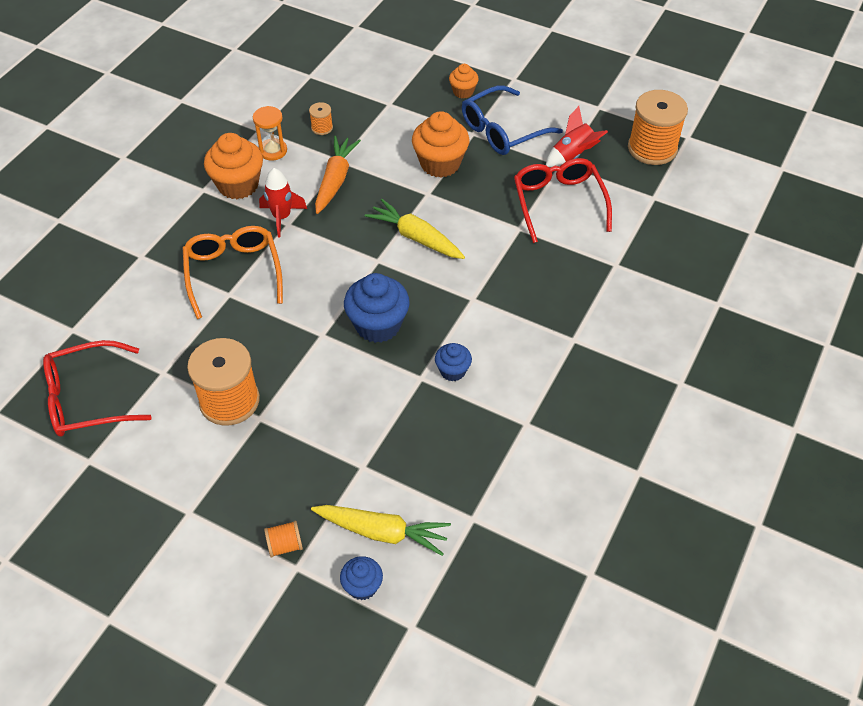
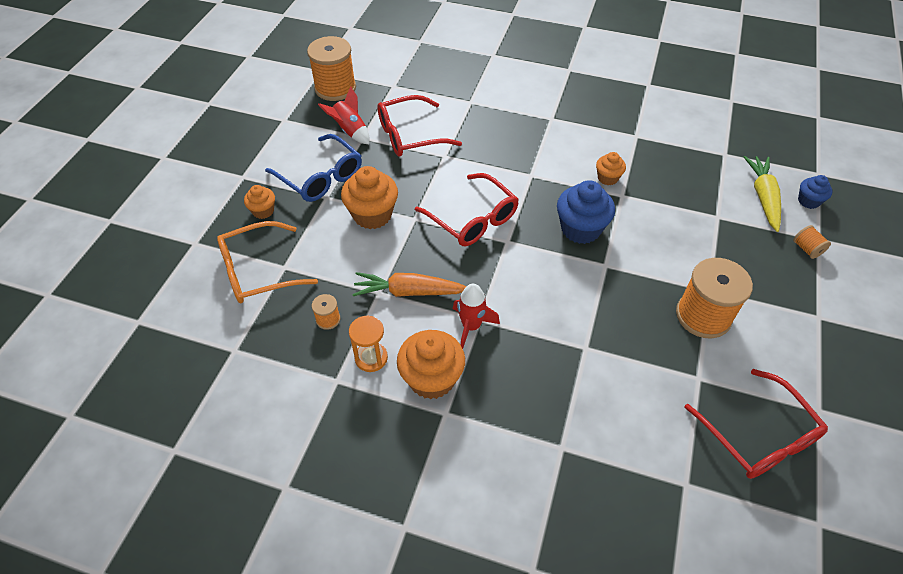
camera: 100 degrees left, 0 degrees up
(233, 273) = (558, 350): orange glasses -> orange glasses (259, 271)
(416, 237) = (472, 219): yellow carrot -> red glasses
(452, 371) = (607, 178): blue cupcake -> orange cupcake

